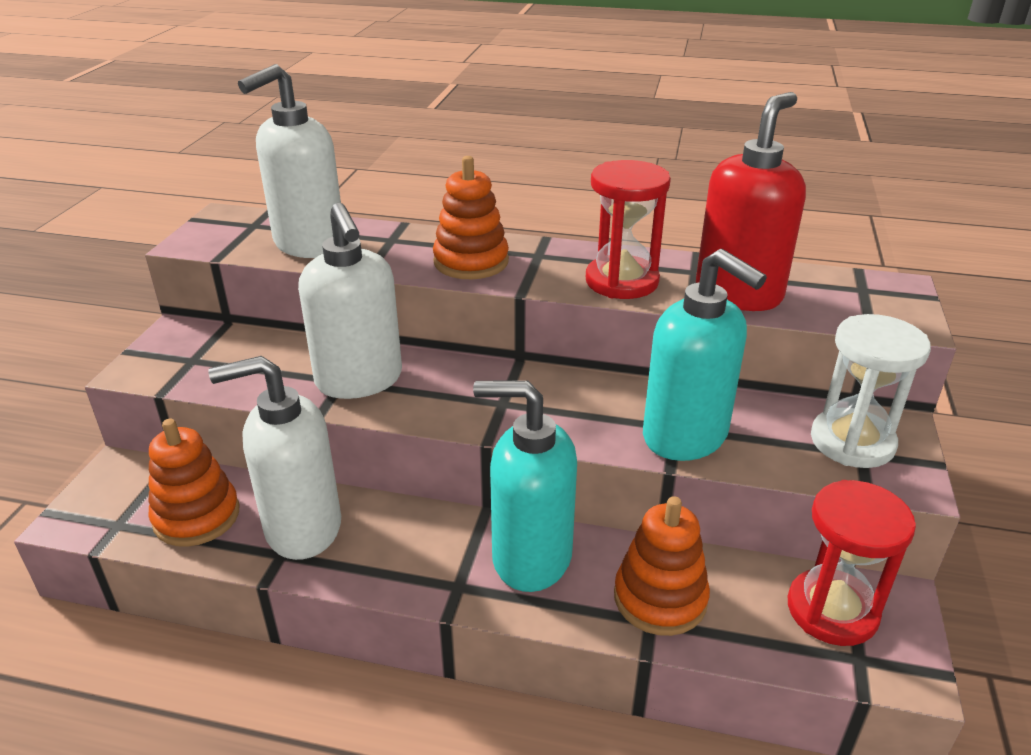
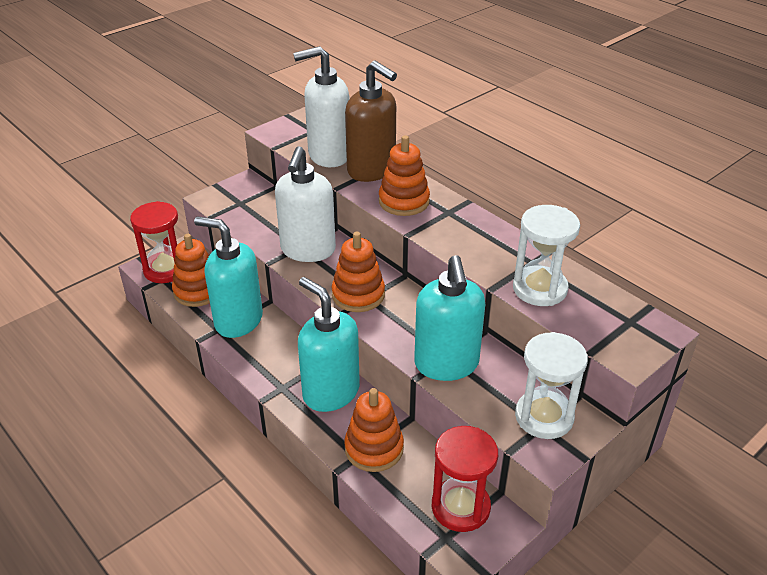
camera: 35 degrees right, 5 degrees up
(302, 528) = (238, 321): white soap dispenser -> turquoise soap dispenser
(388, 243) = (372, 170): none -> brown soap dispenser
(487, 405) = (358, 295): none -> orange stacking toy
(621, 281) = (476, 250): red hourglass -> red hourglass (165, 269)
(738, 293) = (539, 289): red soap dispenser -> white hourglass

